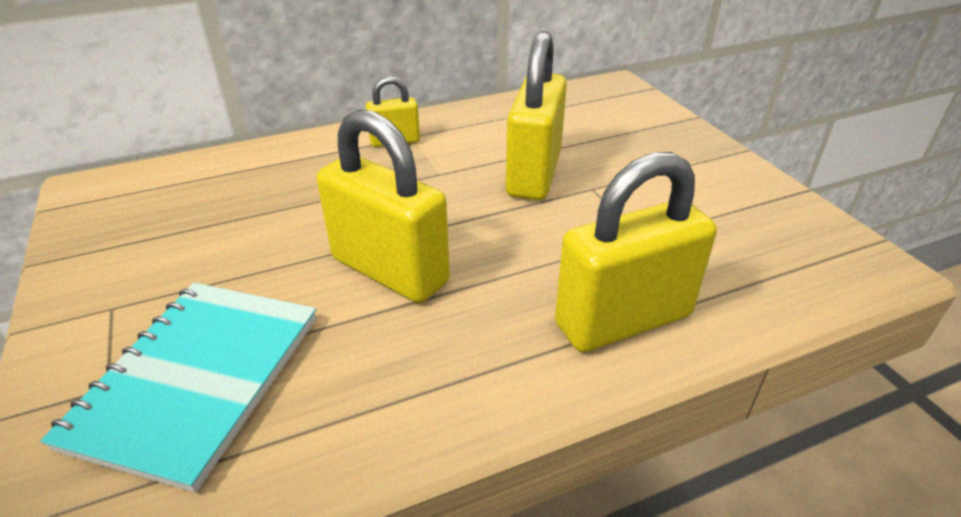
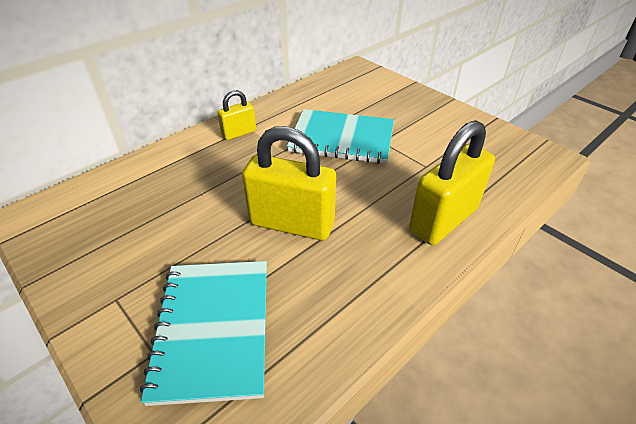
camera: 20 degrees left, 5 degrees up
(533, 174) = (342, 139): yellow padlock -> turquoise notebook

